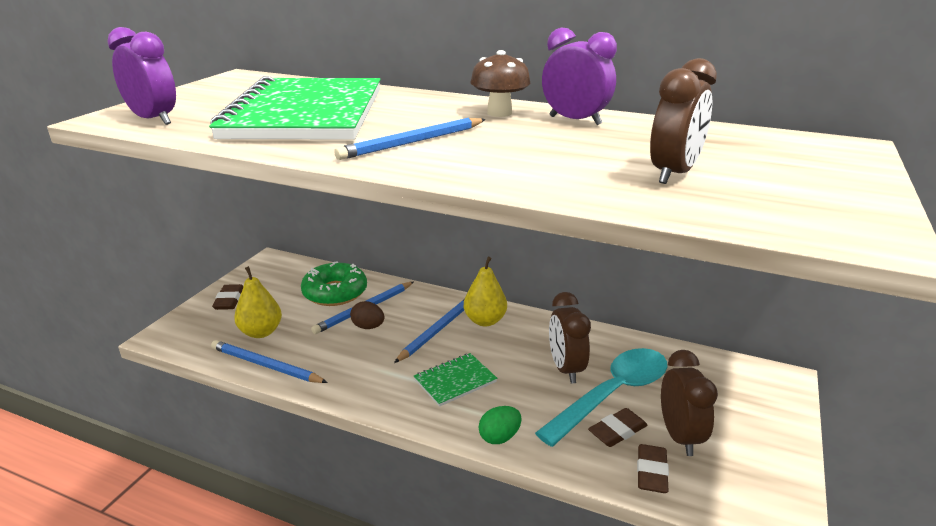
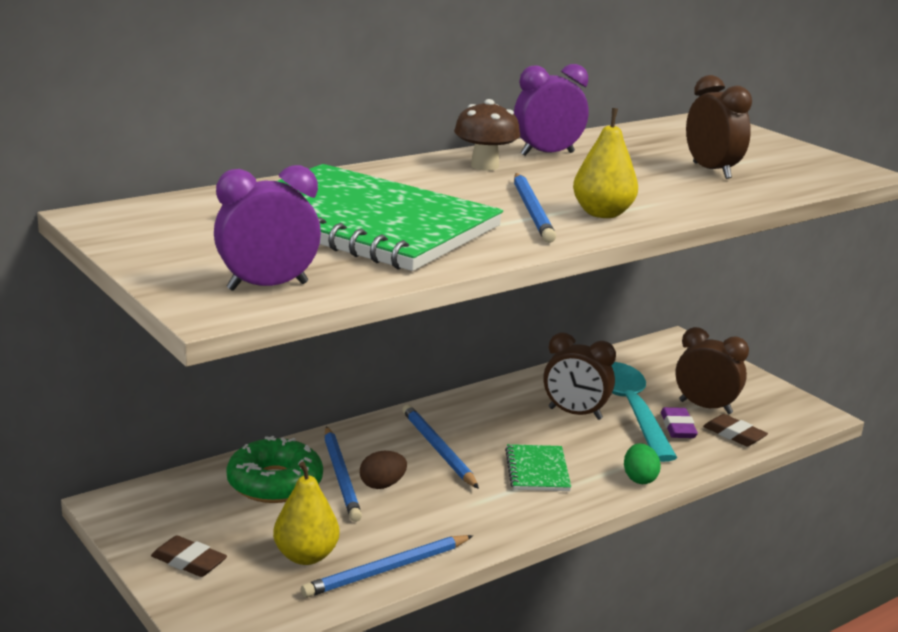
camera: 60 degrees left, 5 degrees down
(485, 321) = (451, 420): yellow pear -> yellow pear (602, 214)
(617, 431) = (678, 427): brown eraser -> purple eraser

